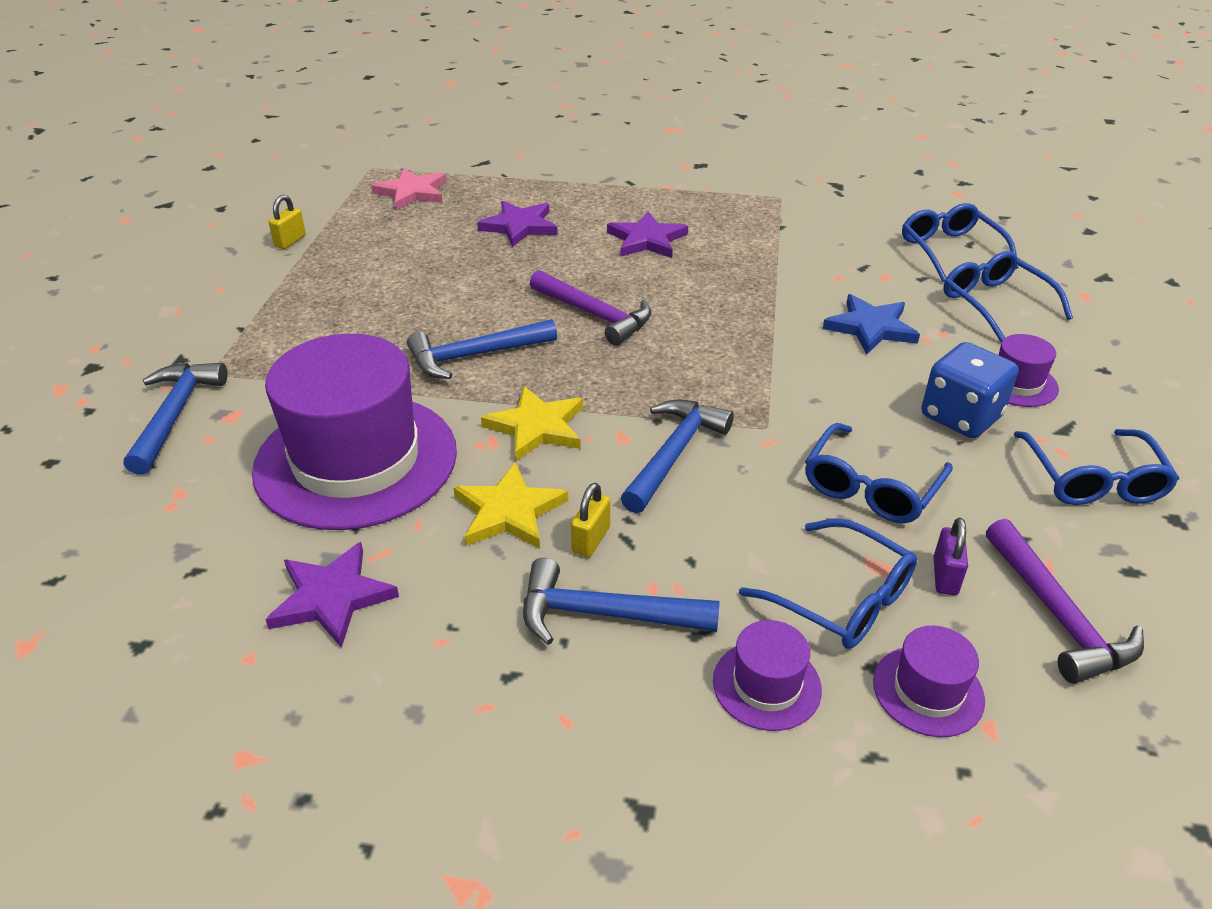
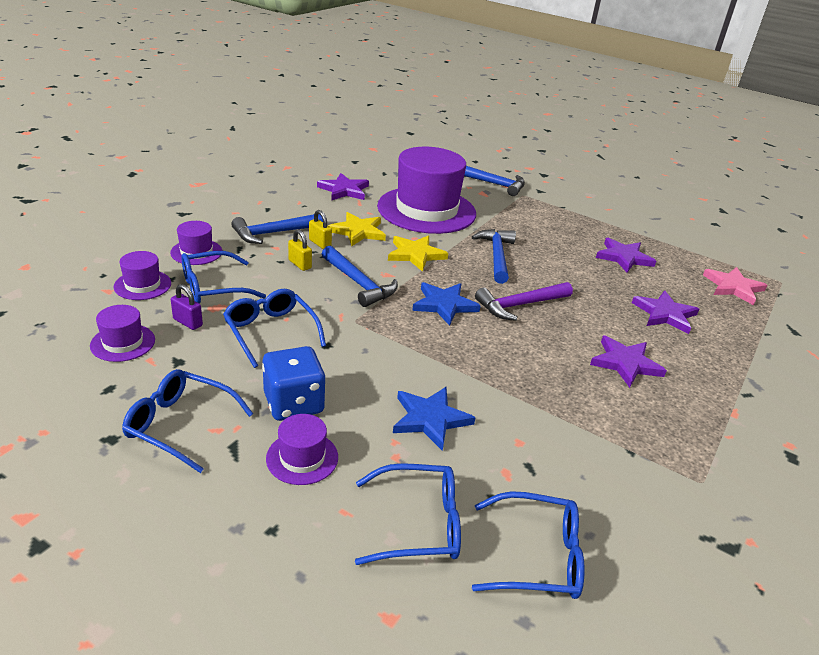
camera: 110 degrees right, 5 degrees down
(290, 241) = (662, 234): yellow padlock -> yellow padlock (300, 264)
(391, 261) = (624, 257): none -> purple star
(604, 614) = (274, 233): blue hammer -> blue hammer turned 150 degrees counterclockwise
(653, 368) = (444, 305): none -> blue star
(1058, 616) = (123, 343): purple hammer -> purple hat

